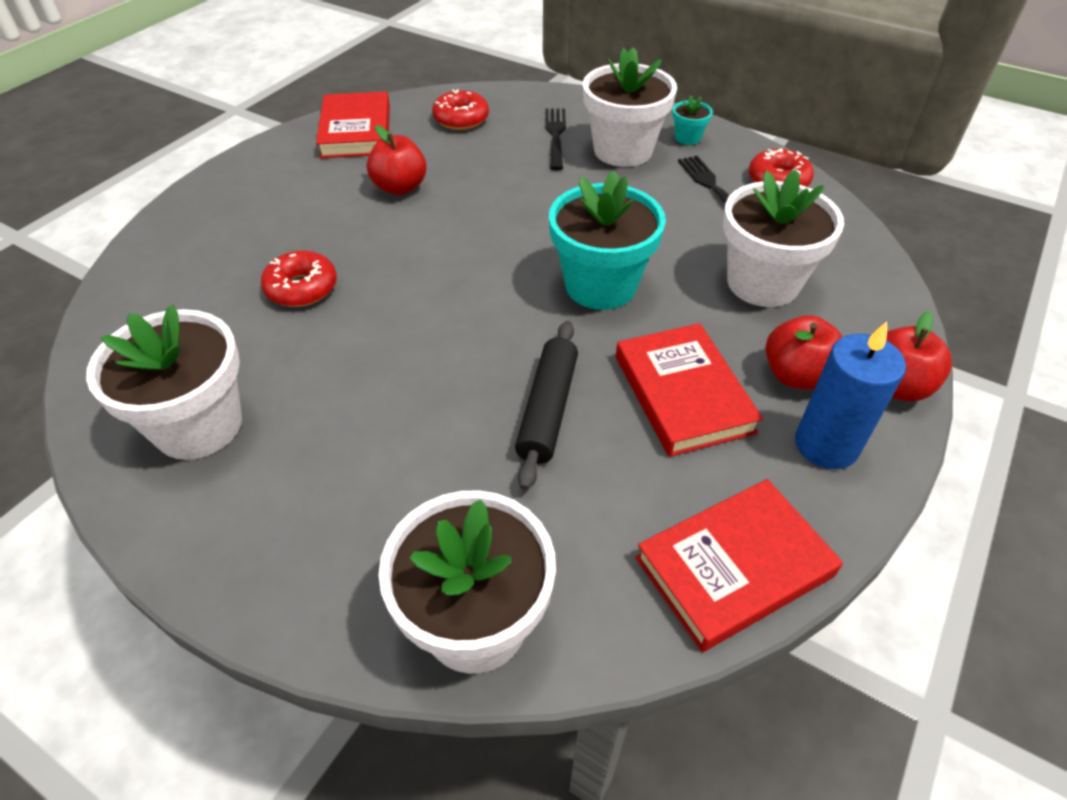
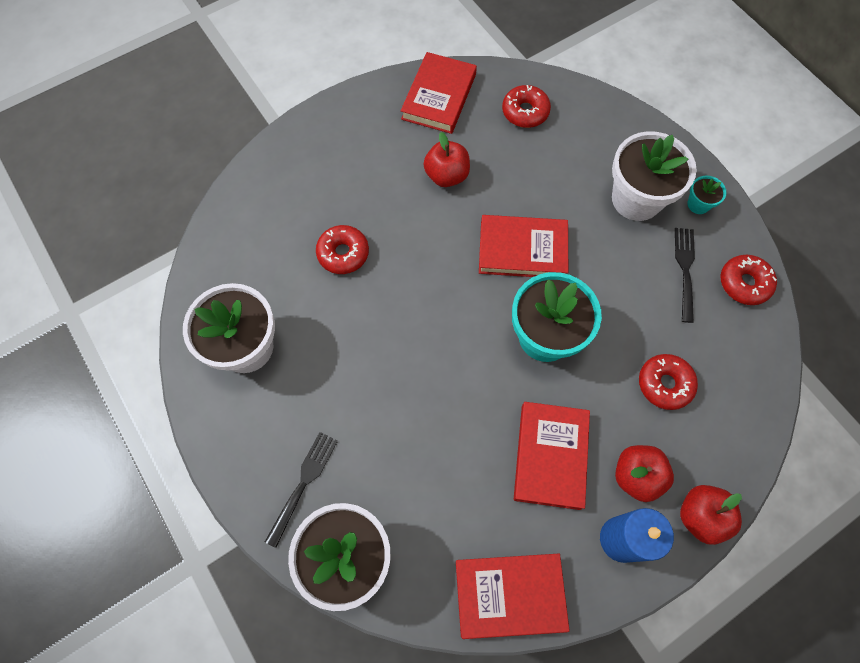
camera: 25 degrees right, 20 degrees up
(526, 222) = (522, 250): none -> red book
(547, 409) = (457, 429): black rolling pin -> none
(556, 136) = (591, 161): black fork -> black fork (303, 484)
(762, 283) = (664, 384): white flower pot -> red donut

